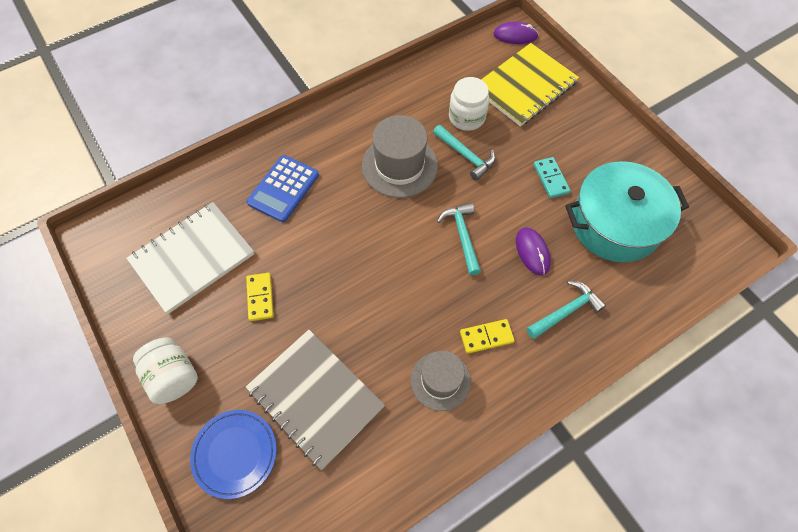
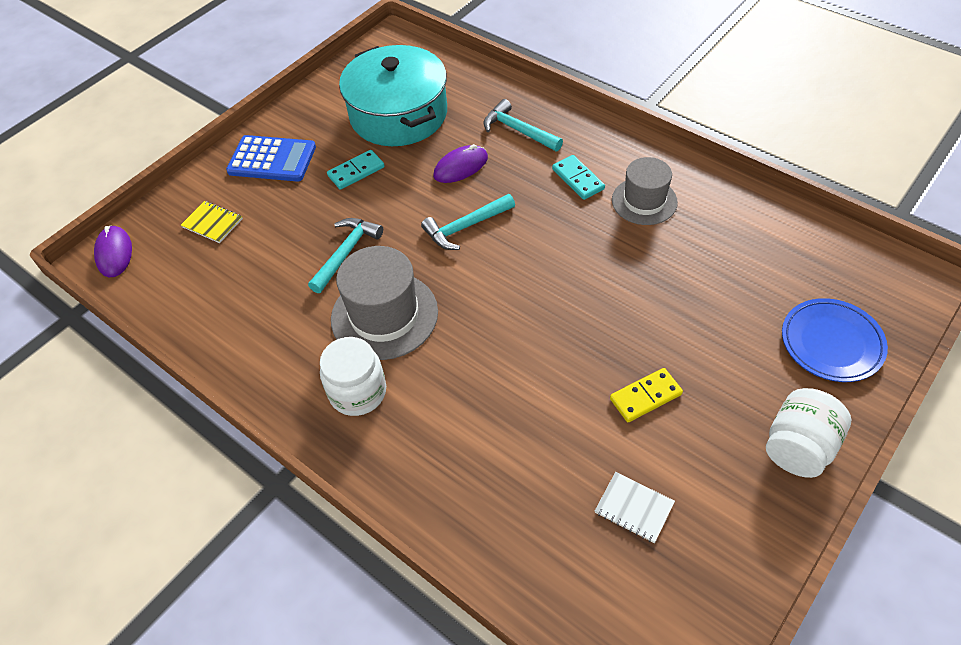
camera: 105 degrees left, 10 degrees down
(192, 258) = (634, 508): white notebook -> white notebook, size x0.42
(283, 189) = (472, 438): blue calculator -> blue calculator (272, 159)
(315, 398) = (727, 295): grey notebook -> none
(466, 117) = (281, 268): white jar -> white jar (358, 392)
(486, 337) = (578, 179): yellow domino -> turquoise domino
(525, 86) = (212, 223): yellow notebook -> yellow notebook, size x0.42

